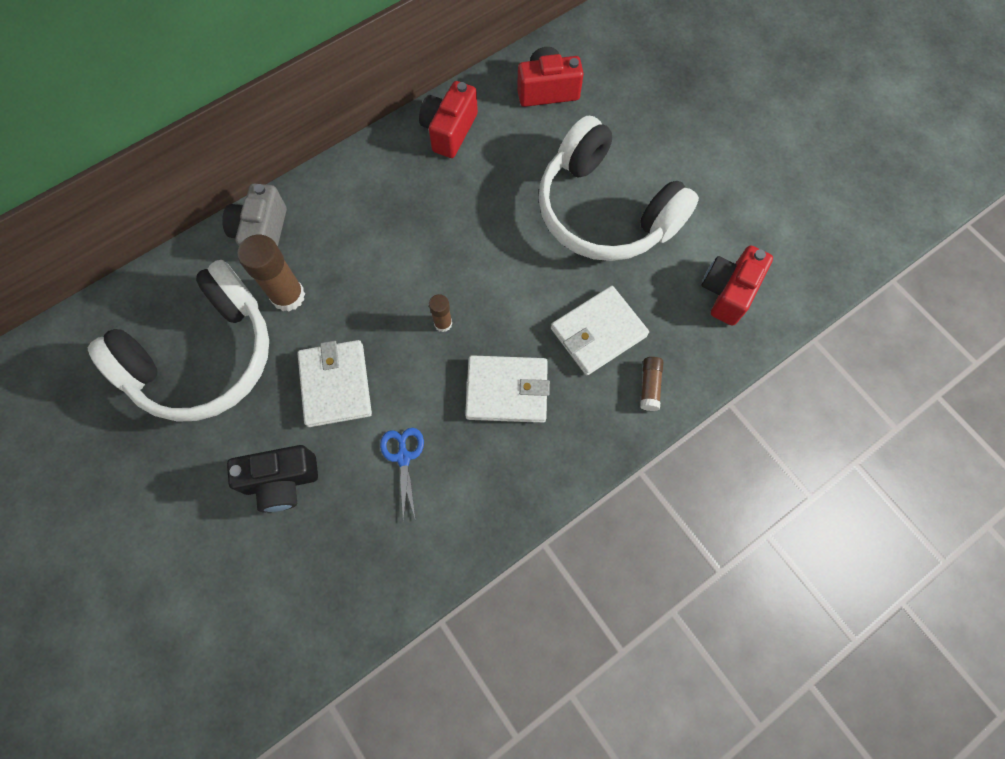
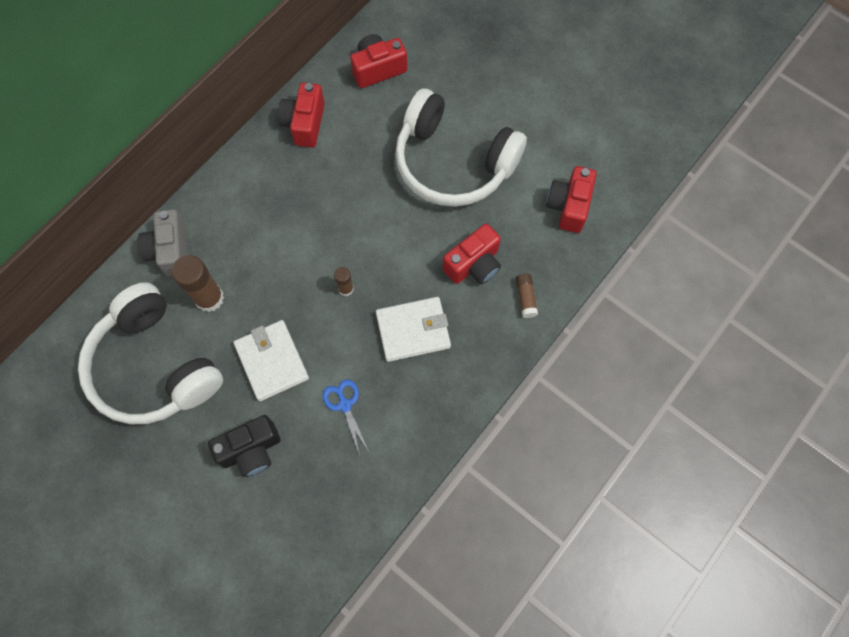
camera: 15 degrees left, 0 degrees up
(204, 357) = (154, 366): white headphones -> white headphones turned 105 degrees clockwise
(598, 332) = (474, 264): white wallet -> red camera

